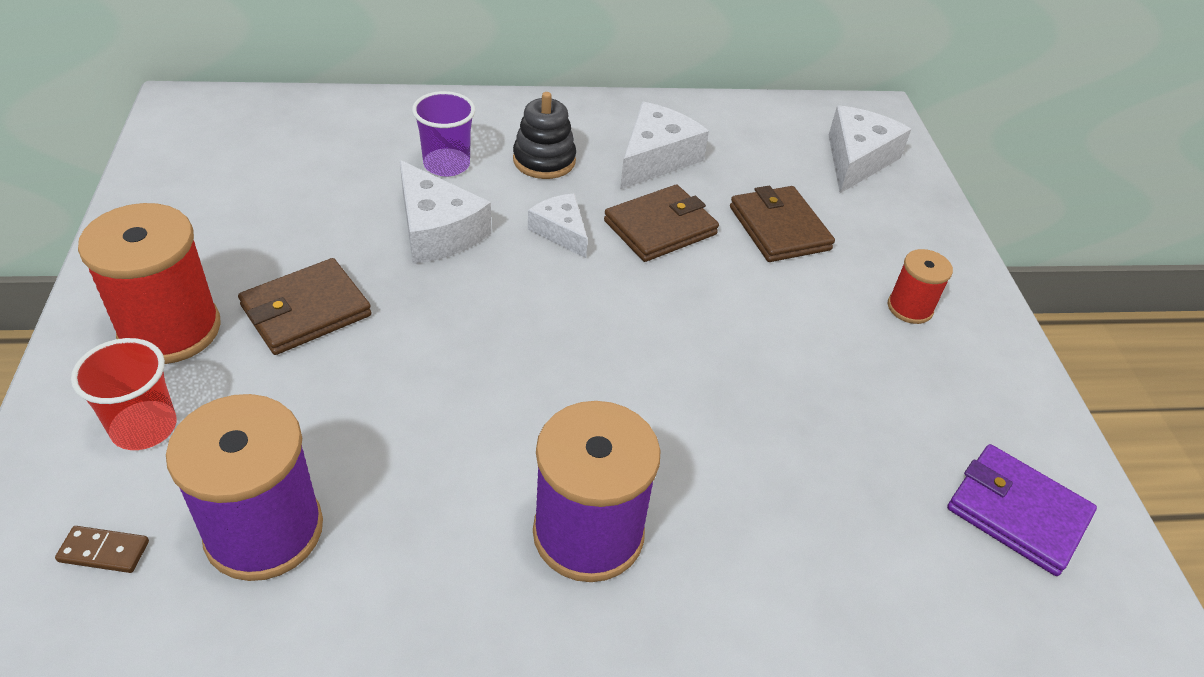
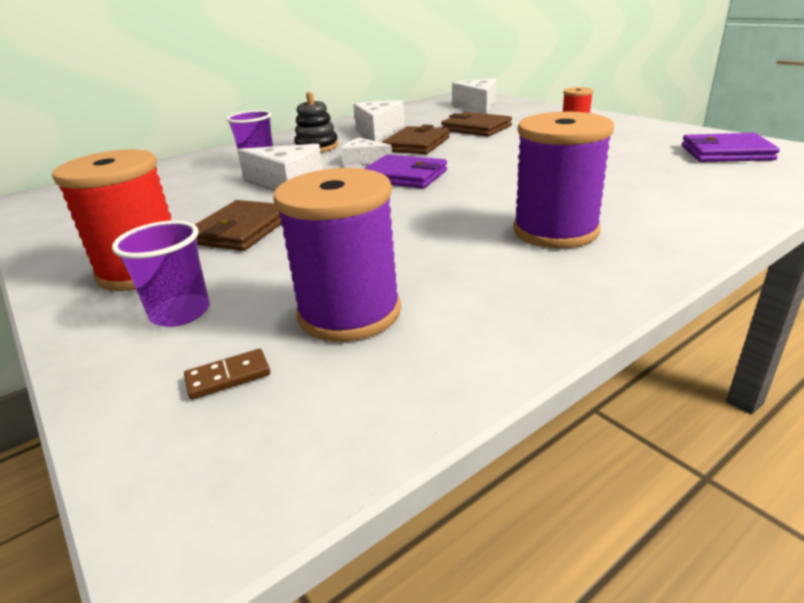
camera: 25 degrees left, 15 degrees down
(144, 427) = (180, 313): red cup -> purple cup
(565, 301) = (404, 176): none -> purple wallet

